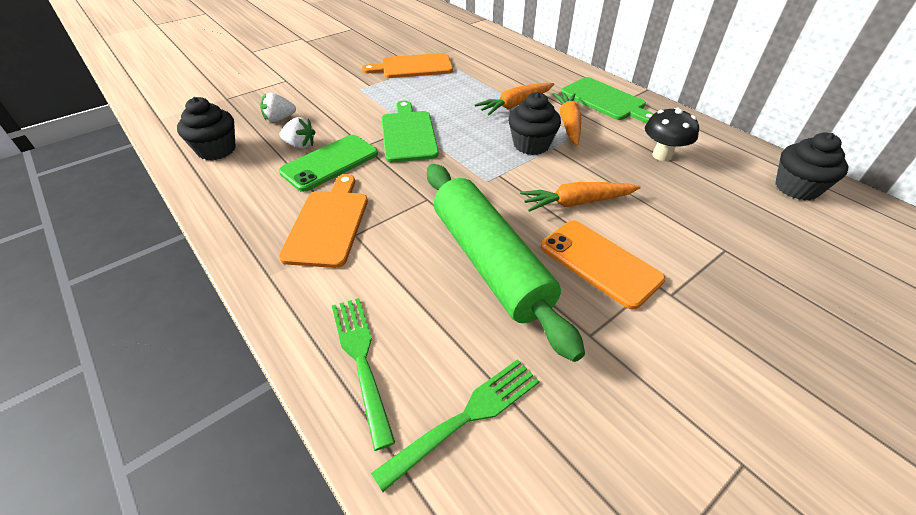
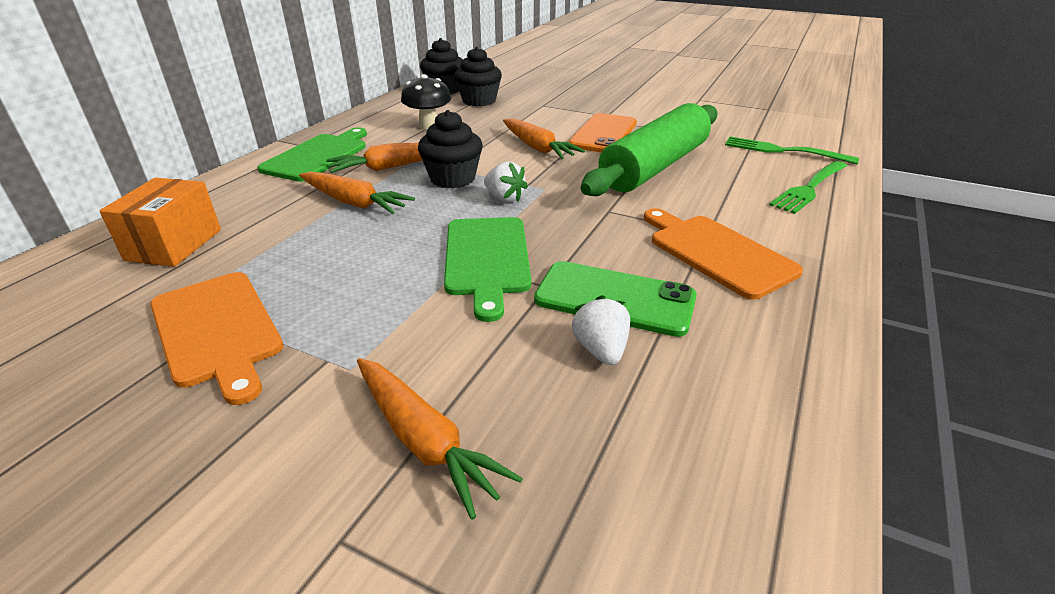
camera: 115 degrees left, 10 degrees down
(216, 150) = (717, 460): black cupcake -> black cupcake (479, 101)
(279, 119) = (542, 428): white strawberry -> white strawberry (504, 198)
(304, 97) = (424, 440): none -> orange carrot
(328, 224) = (717, 253): orange cutting board -> orange cutting board turned 75 degrees clockwise
(408, 134) = (487, 259): green cutting board -> green cutting board turned 60 degrees counterclockwise
(498, 59) = (174, 245): none -> orange box

